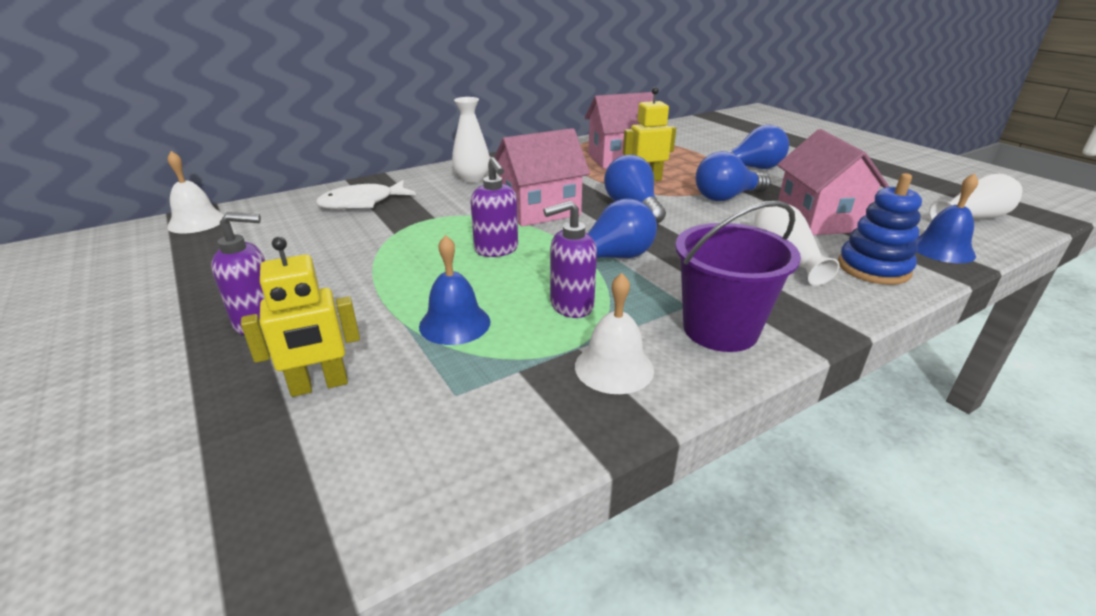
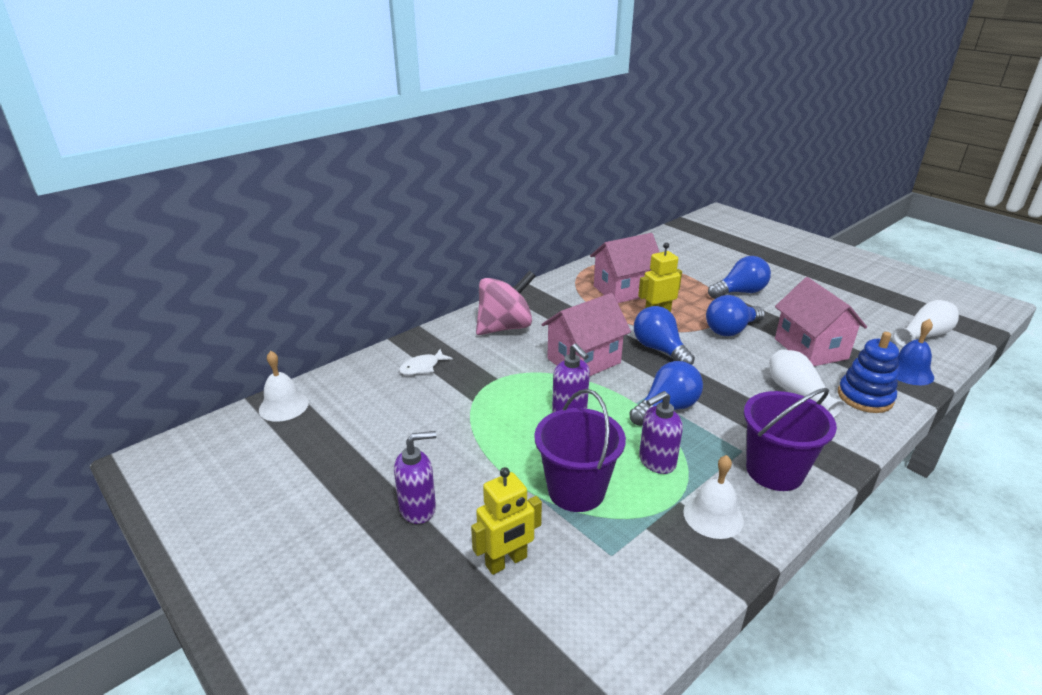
camera: 10 degrees left, 0 degrees up
(362, 203) = (422, 367): white fish -> white fish, size x0.64
(454, 323) = (576, 490): blue bell -> purple bucket
(472, 179) = (505, 327): white vase -> pink spinning top

